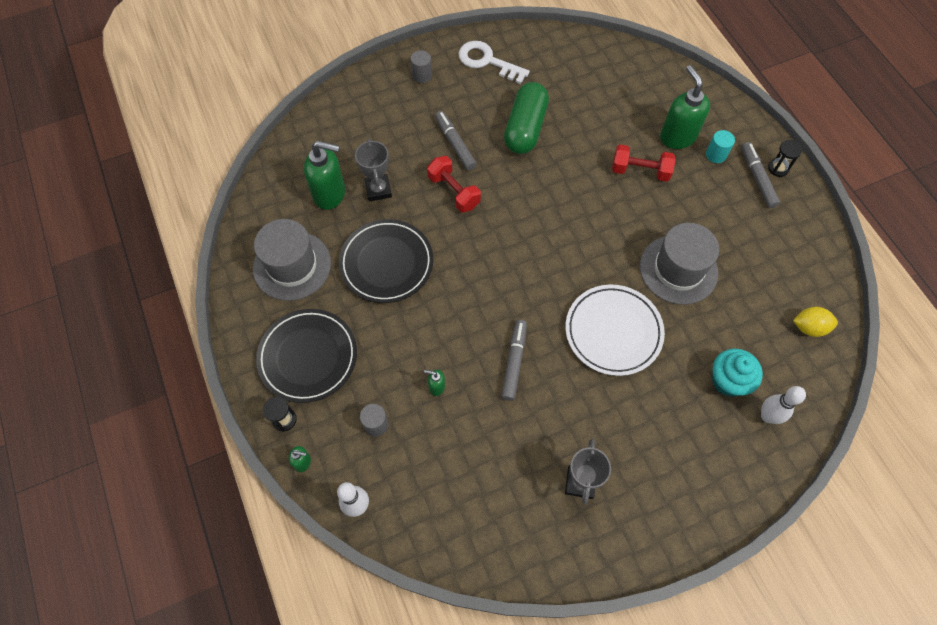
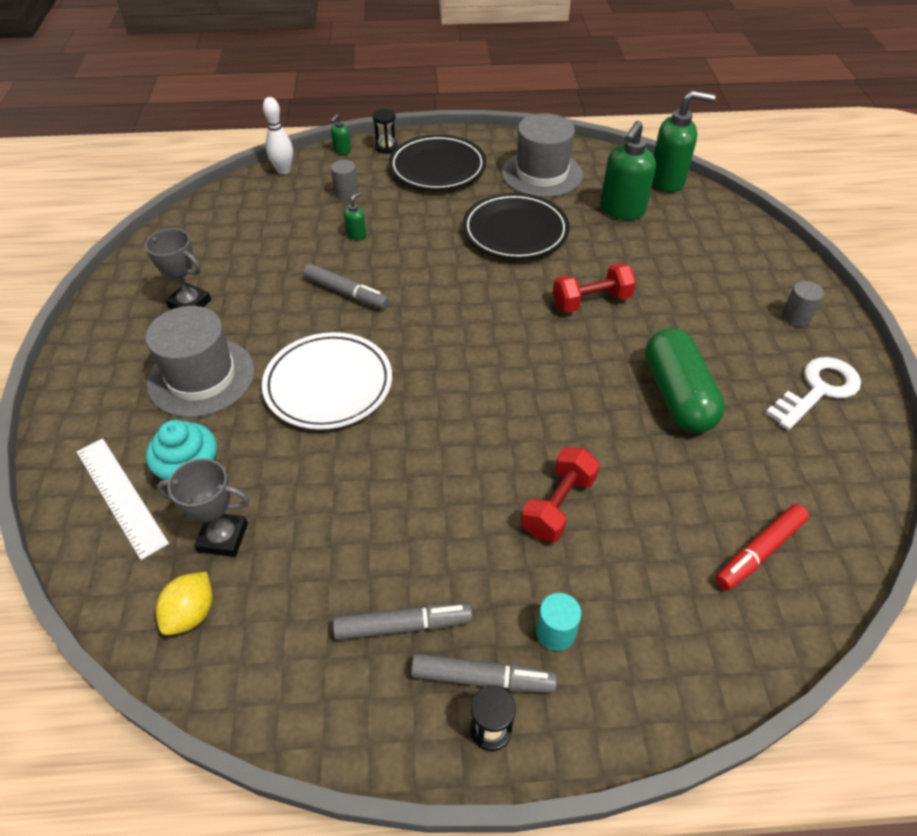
camera: 110 degrees right, 15 degrees down
(378, 190) = (615, 244): grey trophy -> grey trophy (223, 537)
(455, 144) = (667, 320): grey marker -> grey marker (403, 626)
(525, 128) = (677, 396): green capsule -> green capsule turned 45 degrees clockwise
(620, 79) = (759, 551): none -> red marker
(677, 136) = (611, 587): green soap dispenser -> green soap dispenser (667, 181)
(678, 269) = (373, 486): grey hat -> grey hat (201, 377)
(767, 416) = (121, 496): white bowling pin -> white ruler

